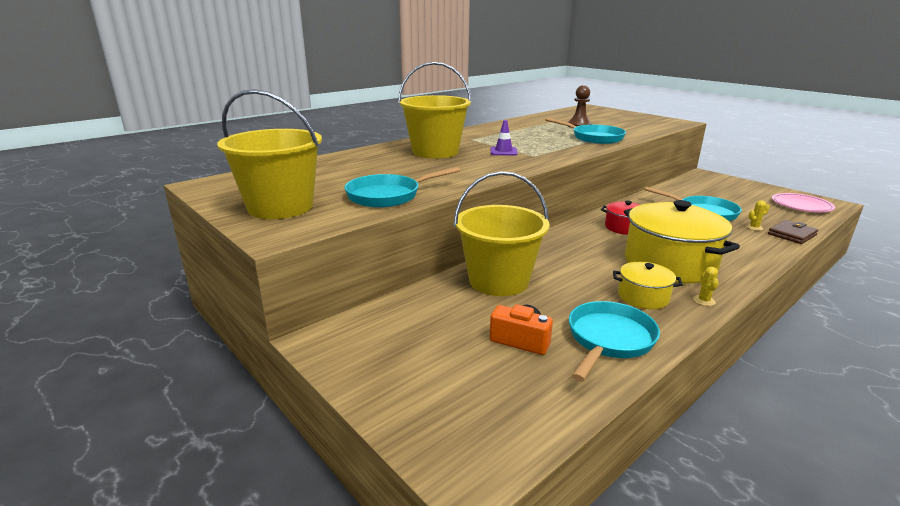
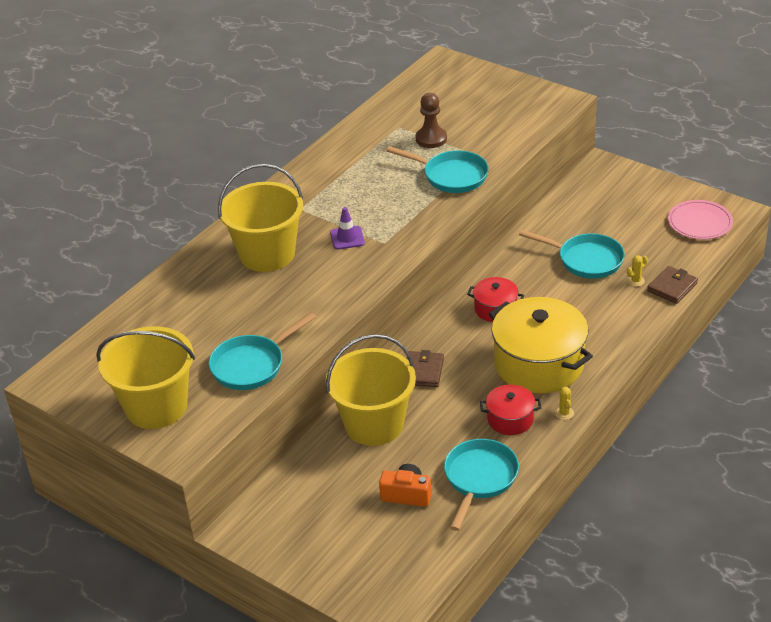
camera: 10 degrees left, 15 degrees up
(553, 254) = (423, 371): none -> brown wallet
(643, 297) = (510, 419): yellow pot -> red pot

